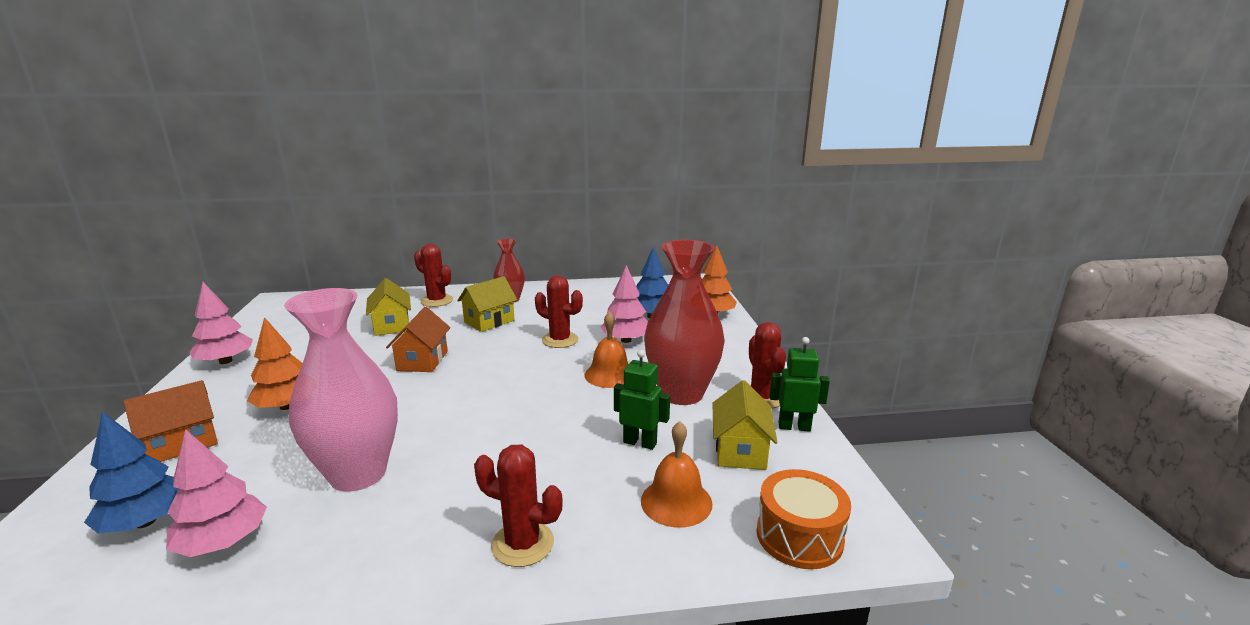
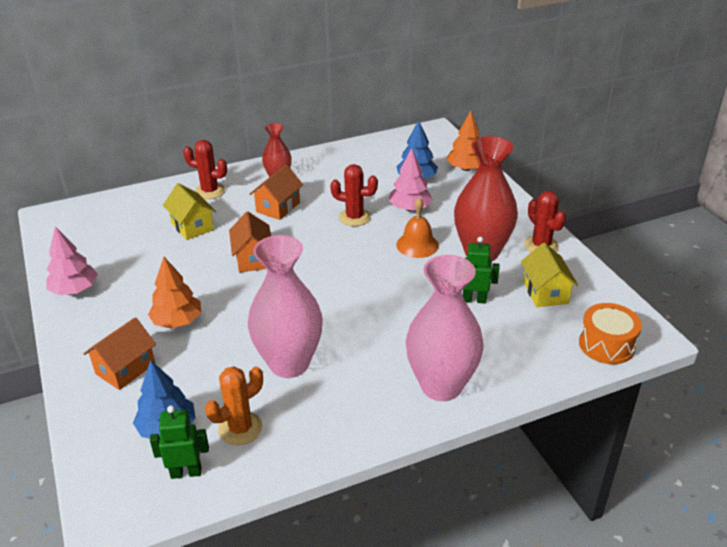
camera: 15 degrees left, 15 degrees up
(223, 542) = (240, 428): pink tree -> orange cactus
(489, 321) = (278, 207): yellow house -> orange house
(523, 544) = (441, 386): red cactus -> pink vase
(676, 502) = (521, 338): orange bell -> none
(794, 427) = (573, 266): green robot -> green robot (186, 472)

